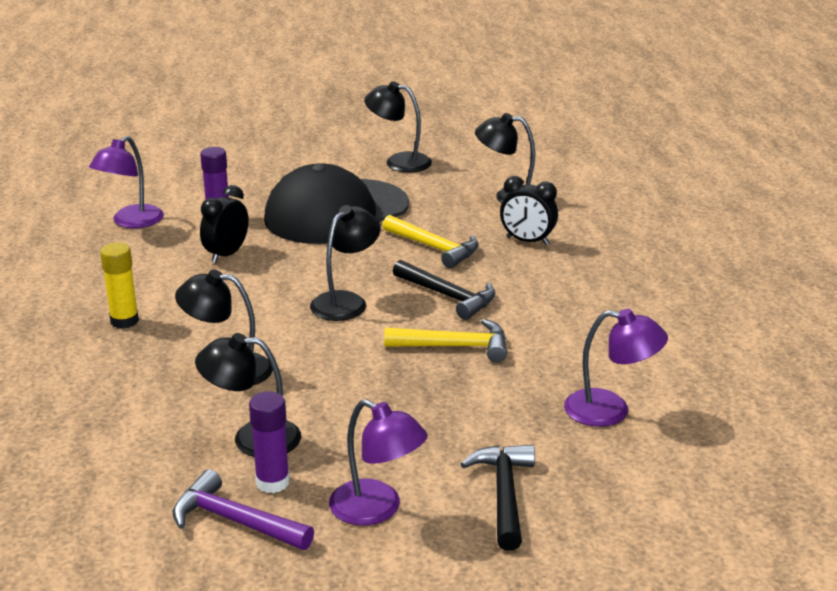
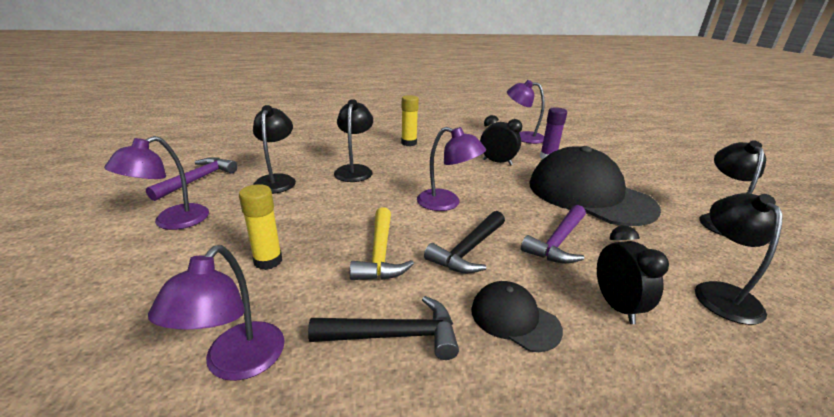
camera: 85 degrees right, 0 degrees up
(272, 482) = (227, 188): purple glue stick -> none
(346, 301) = (447, 203): black lamp -> purple lamp
(434, 248) = (558, 242): yellow hammer -> purple hammer
(469, 416) = (268, 261): none -> yellow glue stick
(504, 495) = (143, 279): black hammer -> black hammer (394, 335)
(527, 241) = (616, 306): black clock -> black clock turned 150 degrees clockwise
(546, 286) = (514, 319): none -> black cap

